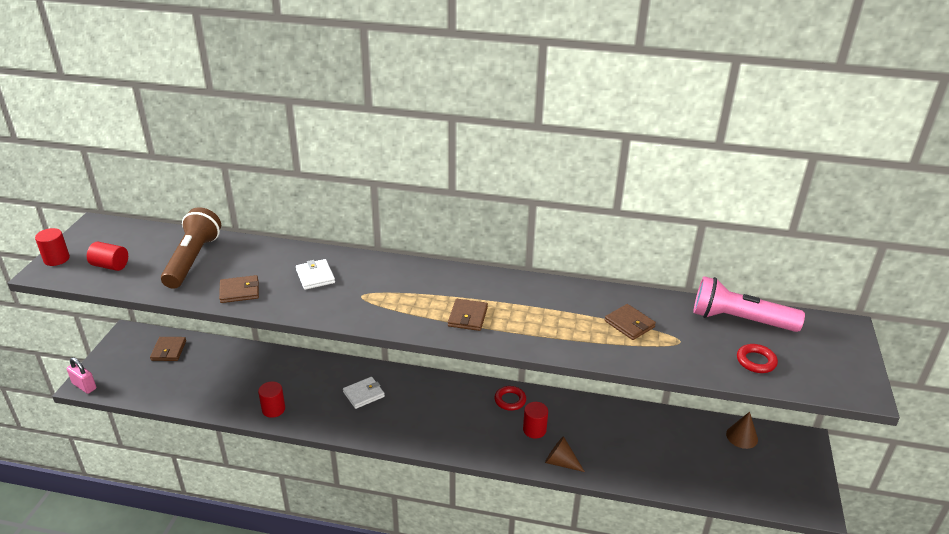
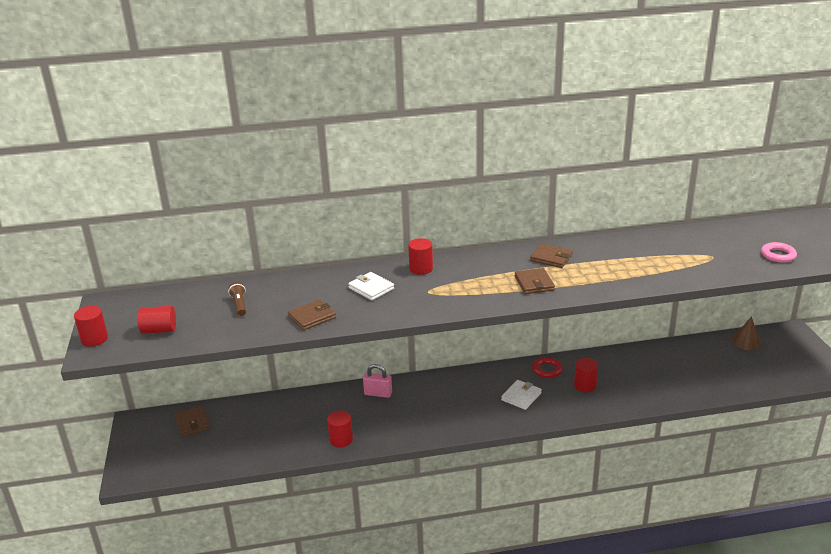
camera: 20 degrees left, 5 degrees down
(84, 386) = (127, 478): pink padlock -> pink padlock (378, 393)
(193, 259) = (239, 305): brown flashlight -> brown flashlight, size x0.43
(364, 394) = (416, 403): white wallet -> white wallet (521, 396)
(377, 268) = (421, 269): none -> red cylinder
(560, 462) = (625, 402): brown cone -> none
(629, 324) = (665, 255): brown wallet -> brown wallet (551, 258)
(739, 320) = (741, 232): pink flashlight -> none
(756, 361) = (778, 255): red ring -> pink ring

